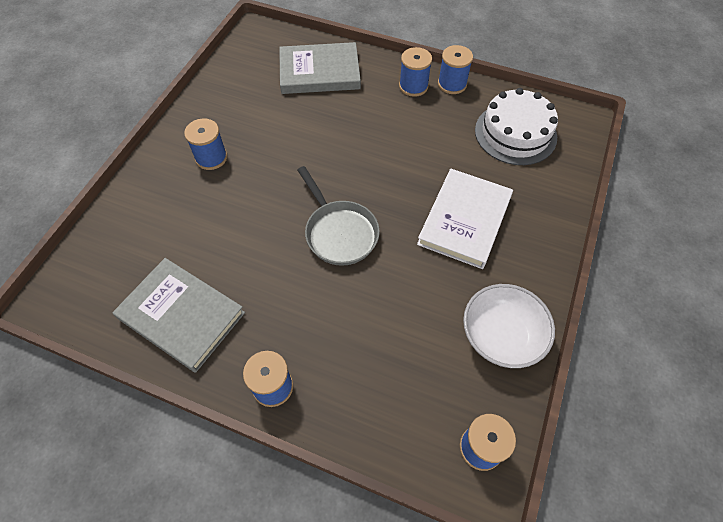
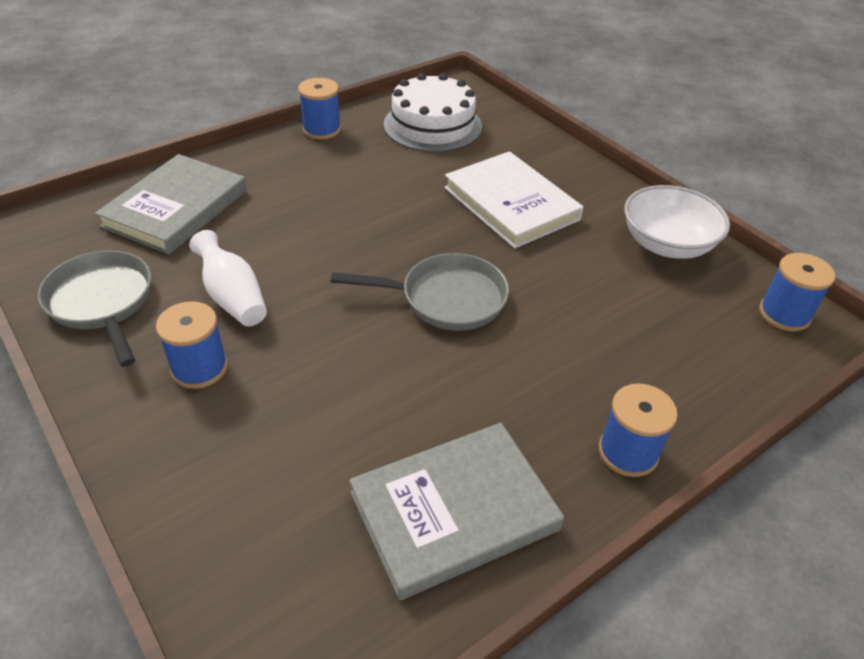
camera: 60 degrees left, 15 degrees down
(229, 94) = (102, 302): none -> grey pan
(269, 138) = (233, 297): none -> white vase
(413, 86) = (292, 154): blue spool -> none

